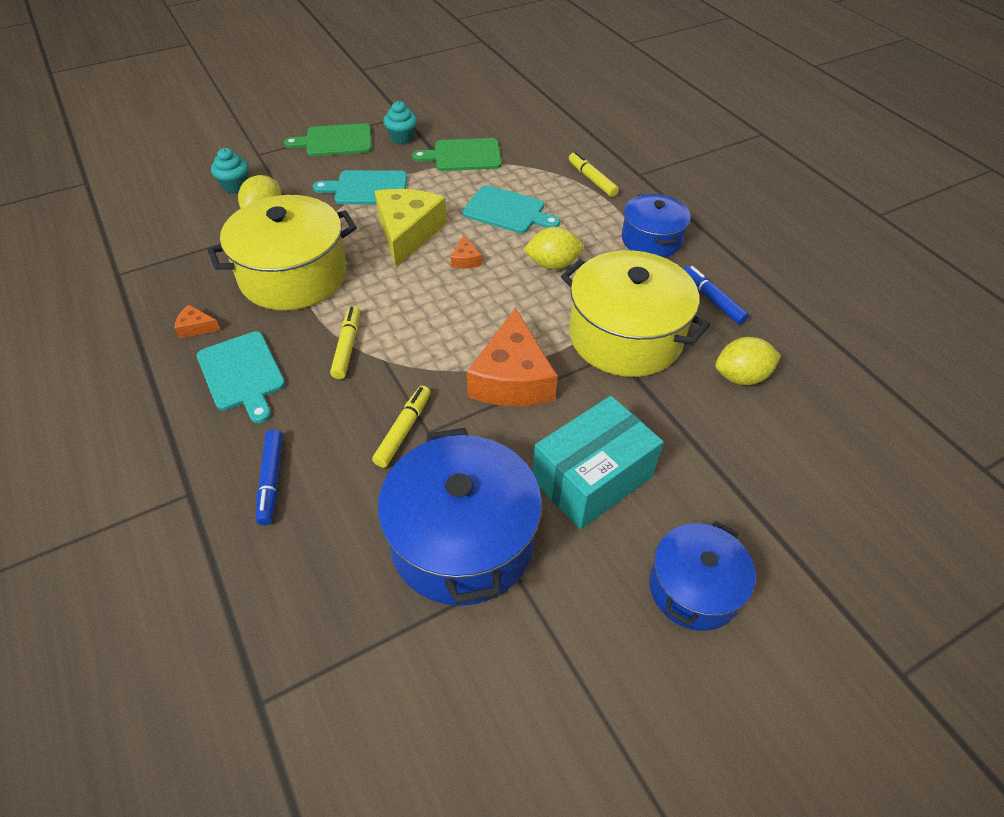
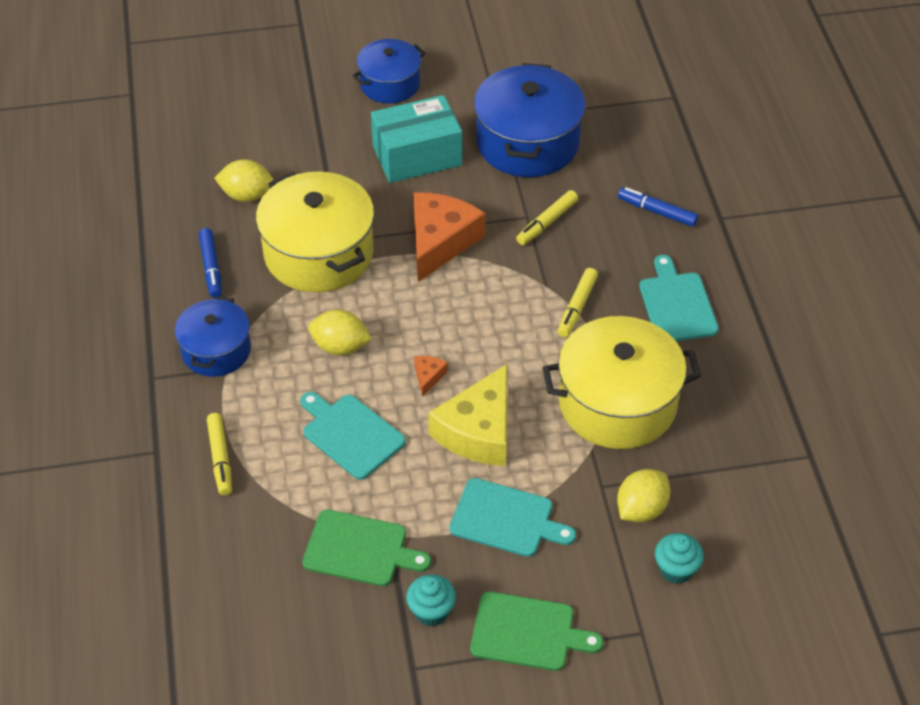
camera: 160 degrees left, 0 degrees up
(196, 327) = (720, 364): orange cheese -> none
(271, 480) = (657, 212): blue marker -> blue marker turned 75 degrees counterclockwise

